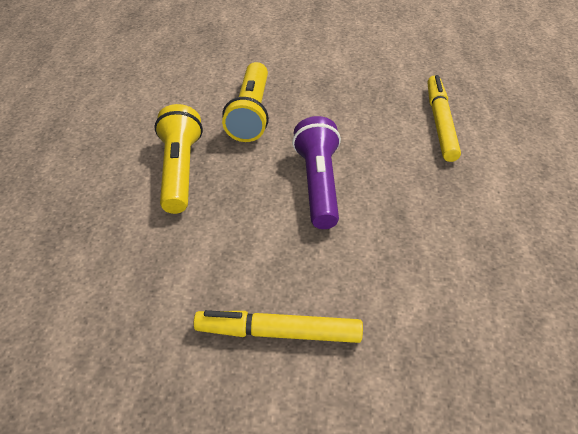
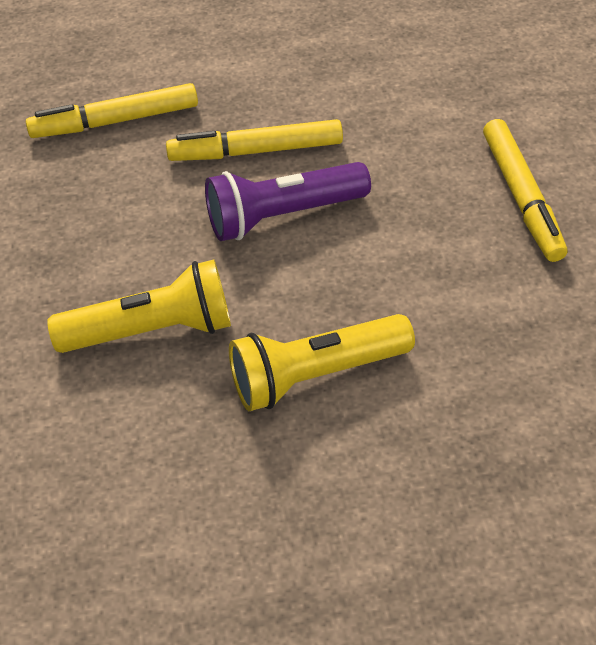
camera: 105 degrees left, 5 degrees up
(389, 184) = (256, 151): none -> yellow marker

